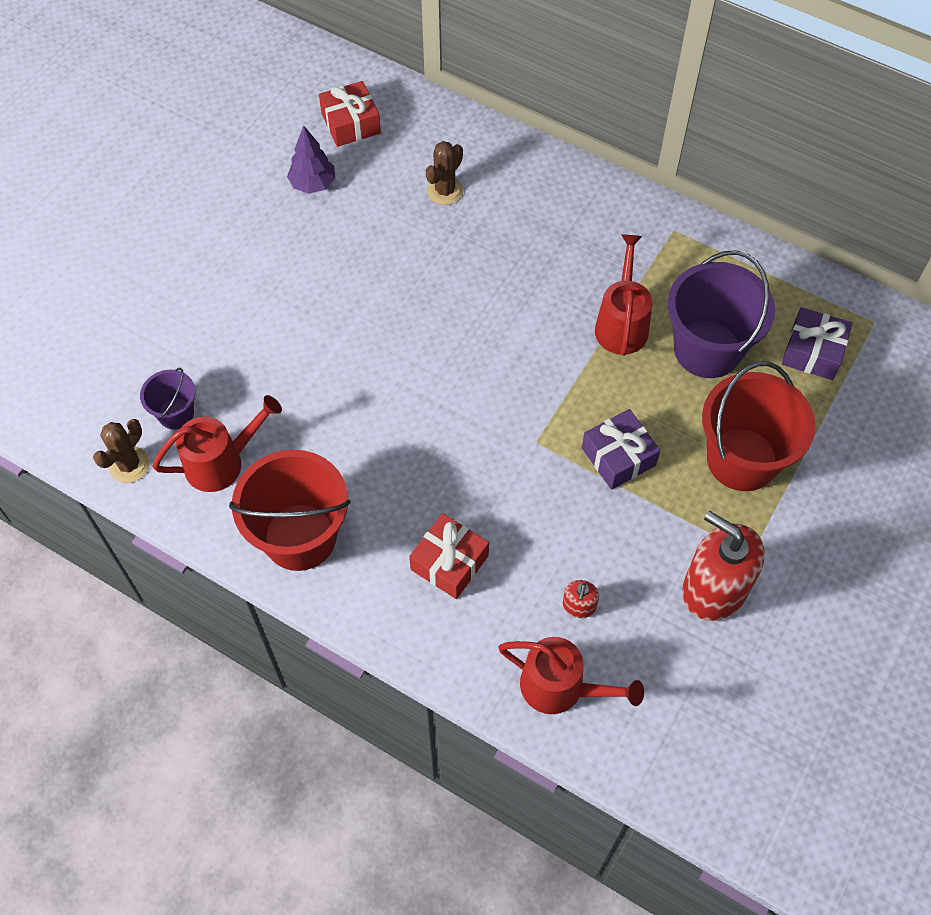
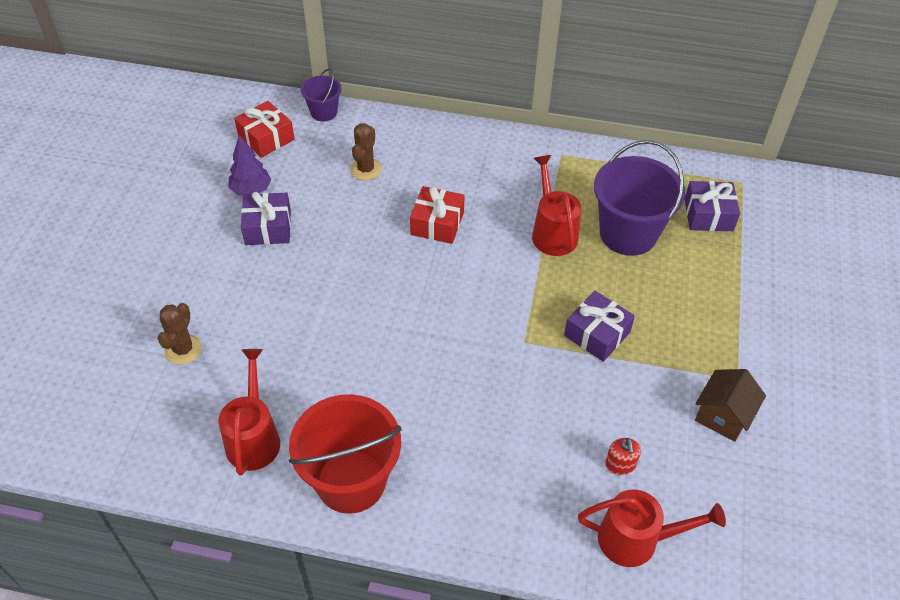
camera: 20 degrees left, 10 degrees down
(129, 465) = (165, 465): brown cactus -> brown cactus (183, 349)
(176, 413) = (195, 407): purple bucket -> purple bucket (324, 112)
(222, 462) = (254, 437): red watering can -> red watering can turned 45 degrees counterclockwise
(315, 233) = (268, 227): none -> purple gift
(449, 562) = (494, 462): red gift -> red gift (437, 223)
(714, 589) = (723, 416): red soap dispenser -> brown house
(742, 459) = (694, 308): red bucket -> none

